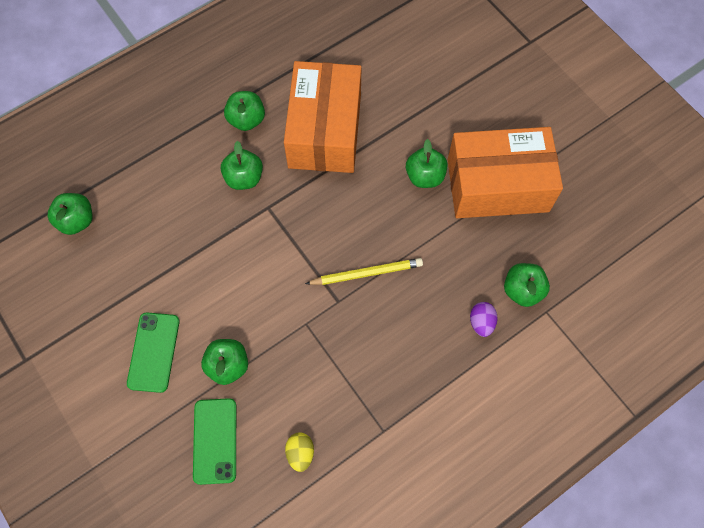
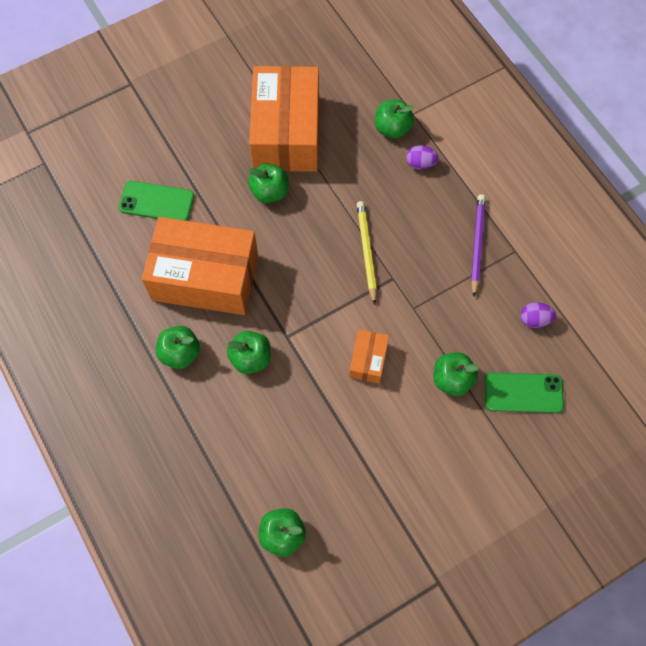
camera: 85 degrees left, 0 degrees up
(153, 352) = (435, 450): green phone -> green phone (156, 202)
(246, 283) = (368, 360): none -> orange box
(300, 453) = (534, 320): yellow egg -> purple egg
(387, 388) = (477, 244): none -> purple pencil

